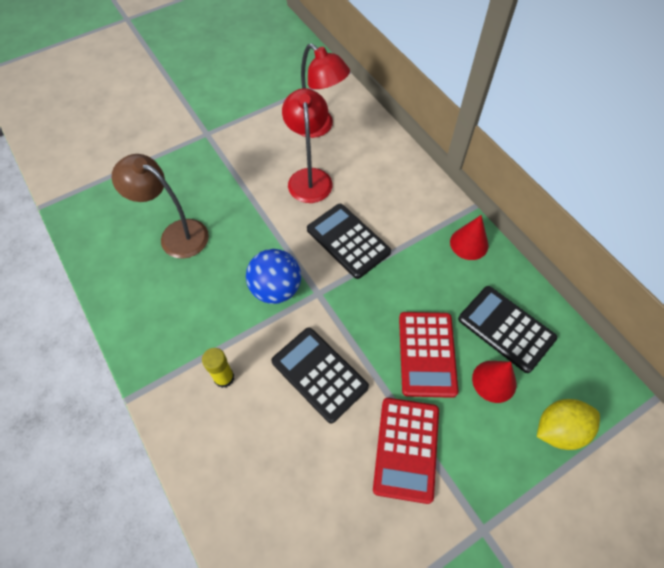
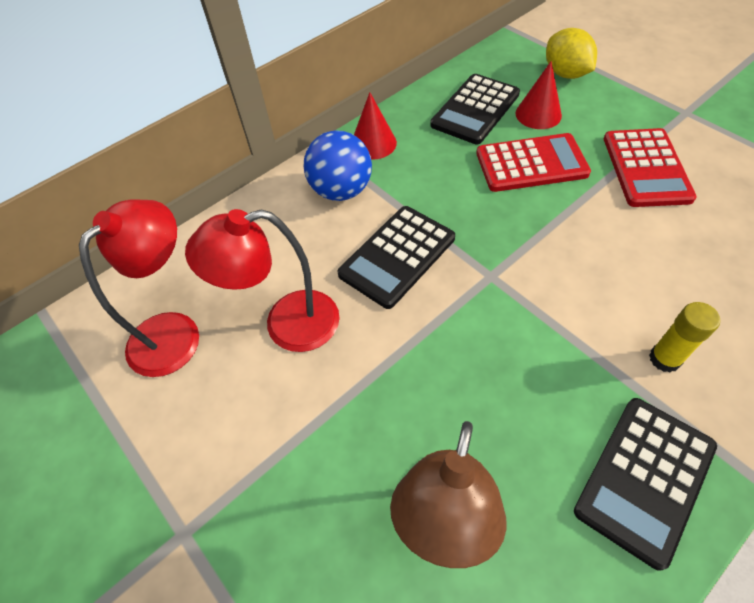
camera: 95 degrees left, 5 degrees down
(276, 289) = (502, 326): blue ball -> blue ball (341, 190)
(319, 374) = (603, 253): black calculator -> black calculator (644, 478)
(406, 449) = (646, 168): red calculator -> red calculator turned 90 degrees clockwise

